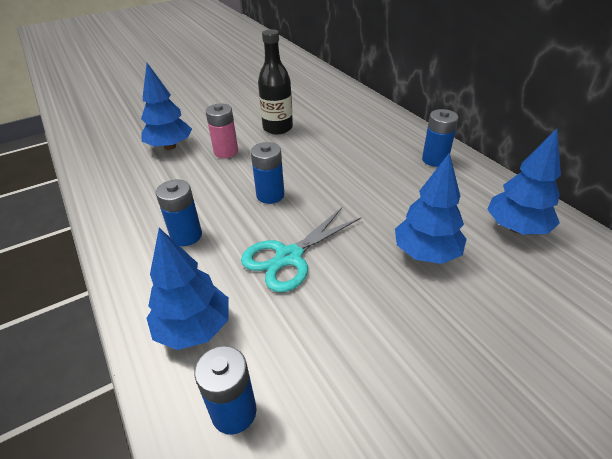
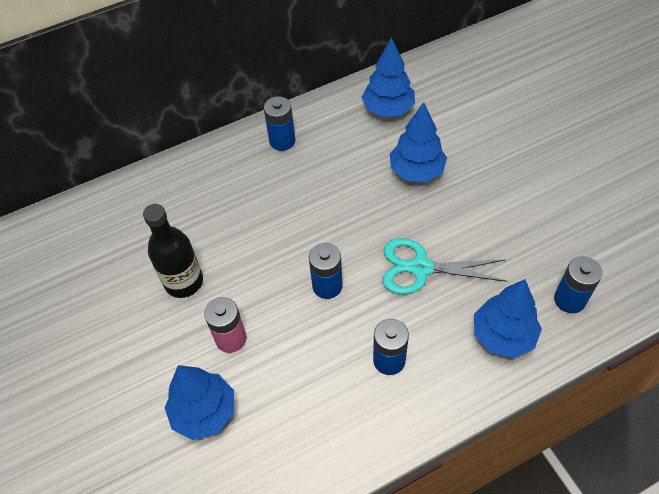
camera: 85 degrees left, 15 degrees up
(289, 257) = (420, 268): turquoise scissors -> turquoise scissors turned 135 degrees clockwise

